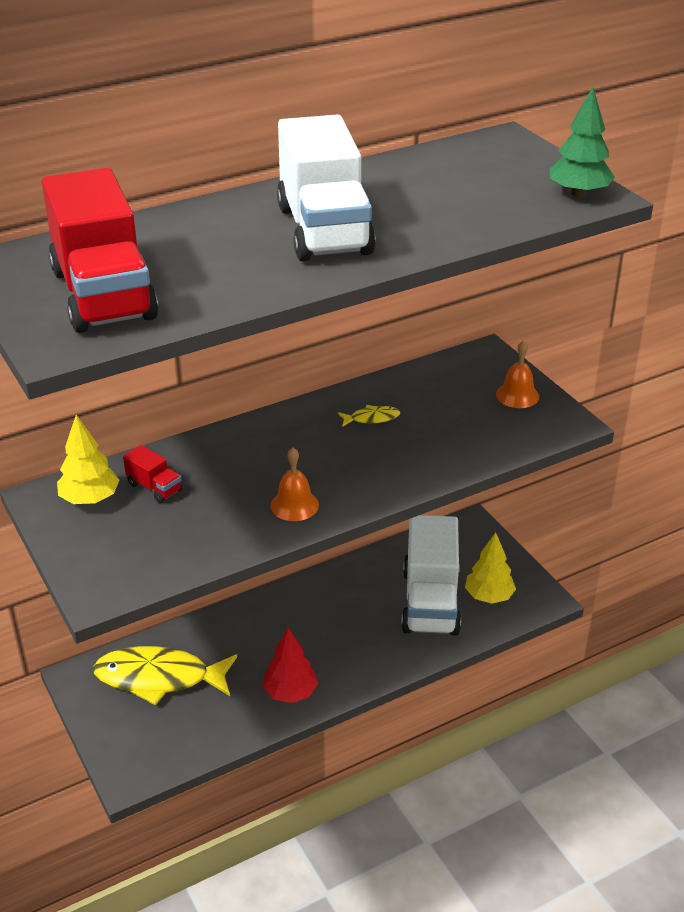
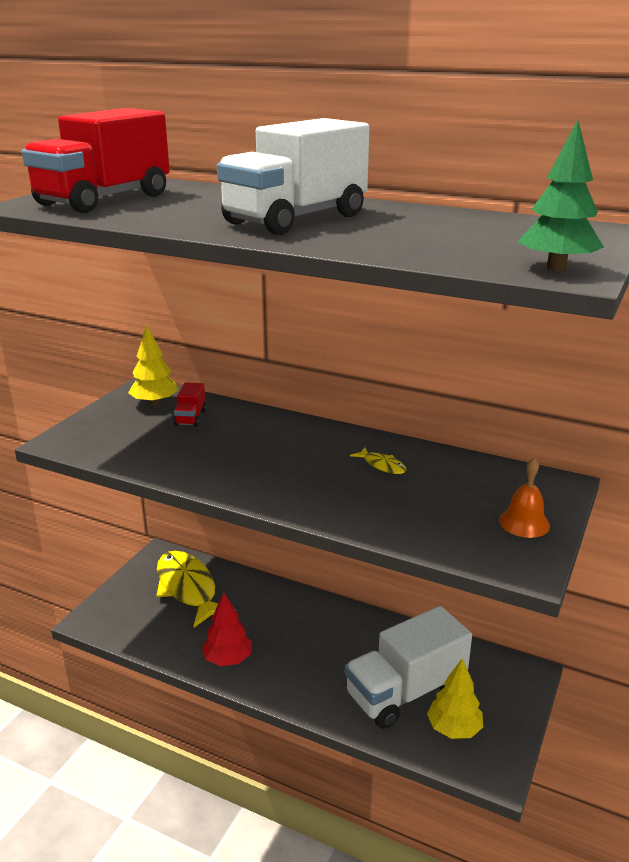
camera: 55 degrees right, 10 degrees down
(294, 505) = (229, 474): orange bell -> none

